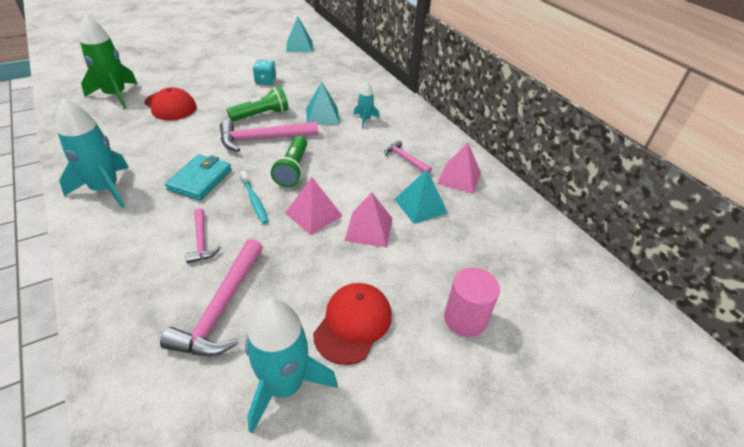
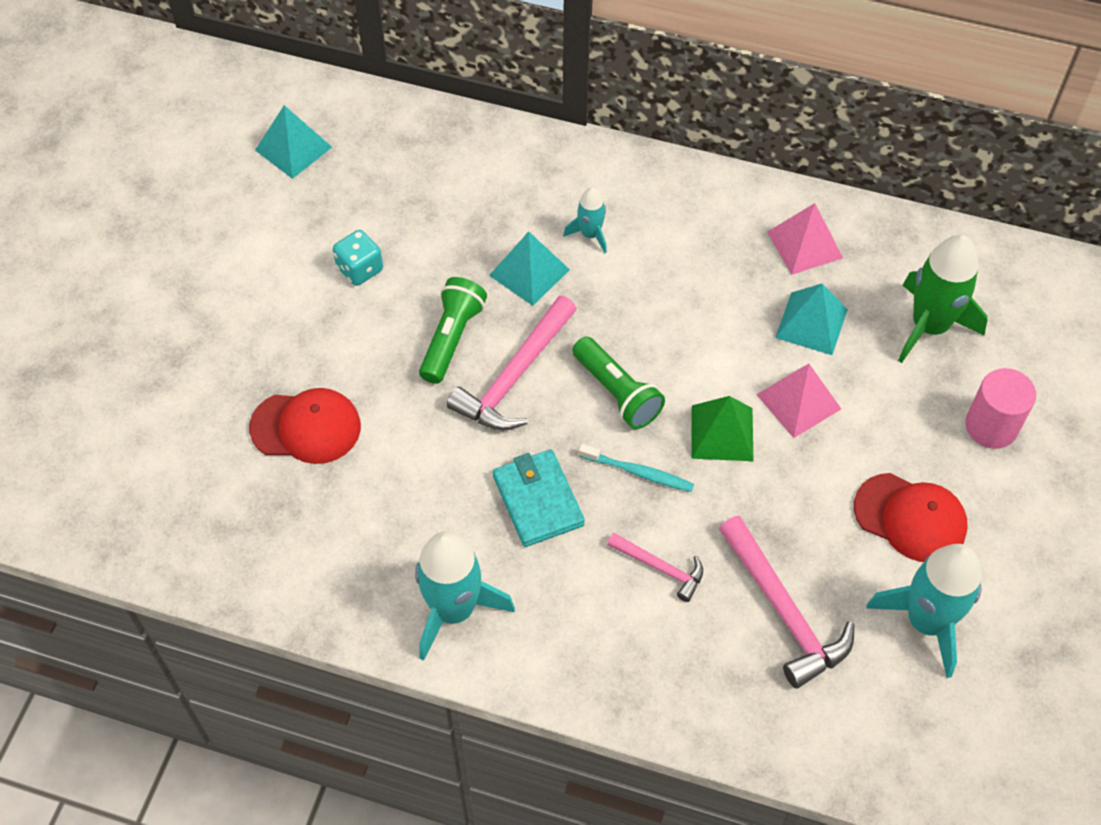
camera: 40 degrees left, 15 degrees up
(116, 95) = (196, 477): green rocket -> green rocket (929, 326)
(313, 214) = (722, 433): pink pyramid -> green pyramid
(353, 324) = (910, 518): red cap -> red cap turned 135 degrees clockwise
(405, 159) = (716, 264): pink hammer -> none

